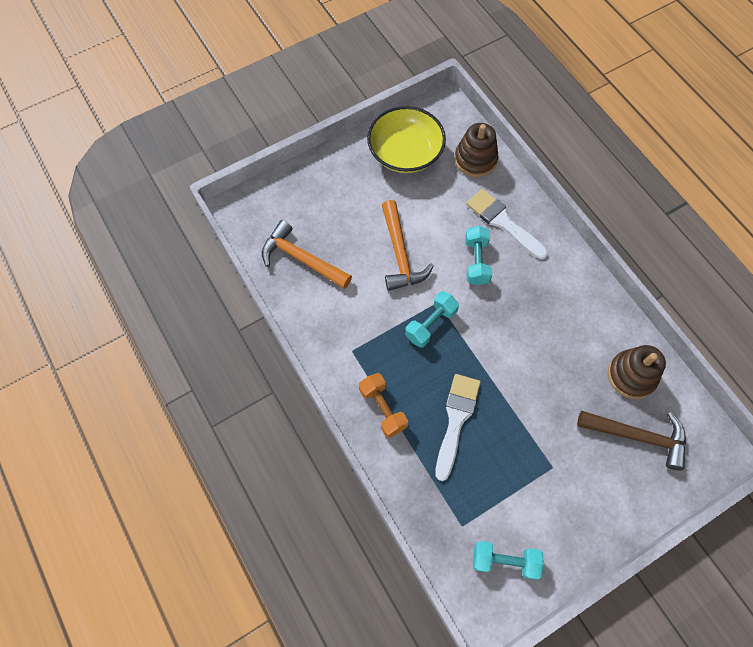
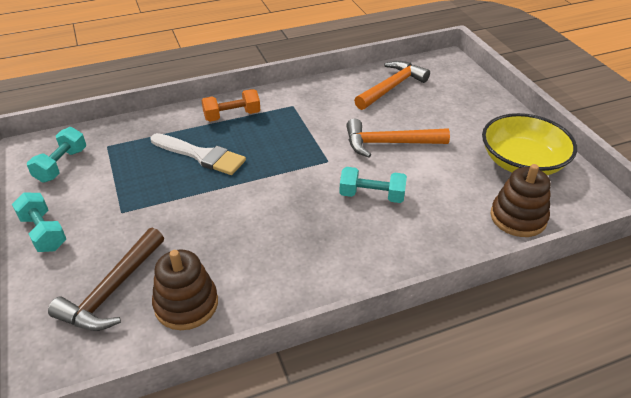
camera: 100 degrees right, 25 degrees down
(431, 324) = (305, 153): turquoise dumbbell -> turquoise dumbbell (43, 233)
(503, 222) = (423, 226): white brush -> none

